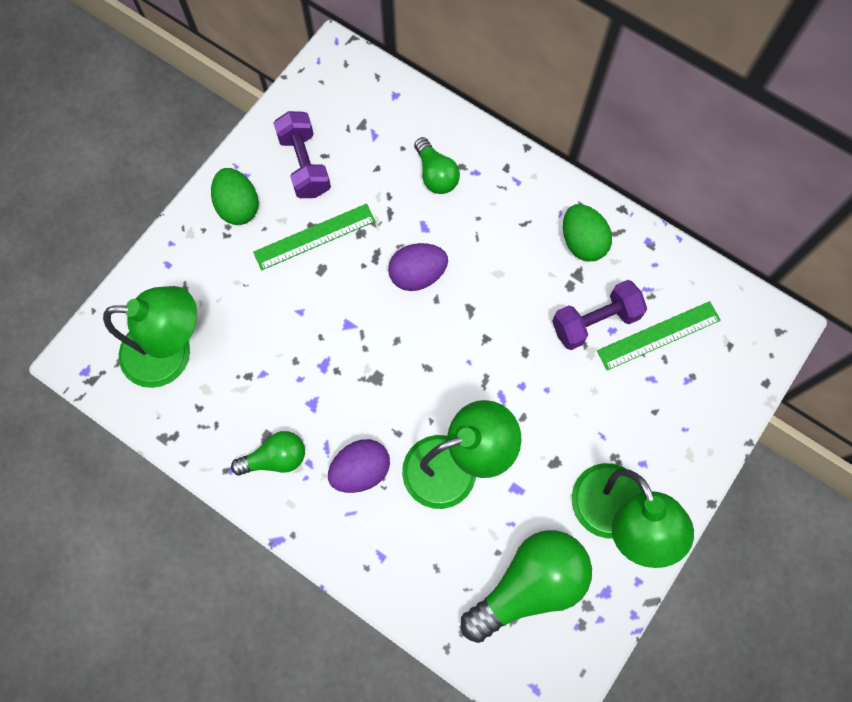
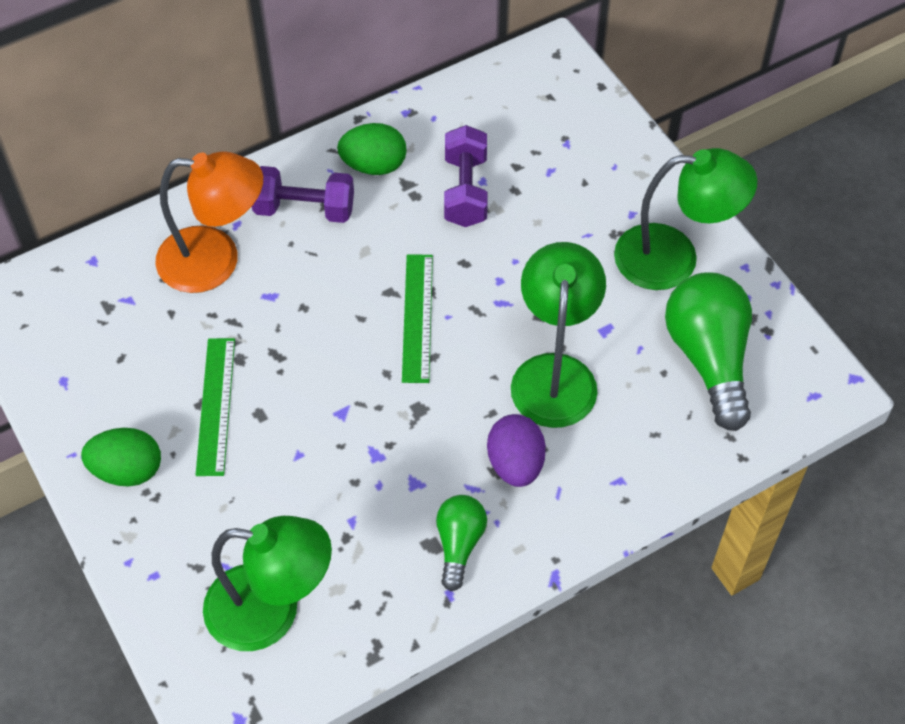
camera: 65 degrees left, 15 degrees down
(171, 353) = (271, 611): green lamp -> green lamp turned 75 degrees clockwise
(304, 165) = (119, 382): purple dumbbell -> purple dumbbell (304, 209)
(417, 275) = (322, 324): purple egg -> none
(436, 175) = (216, 261): green light bulb -> orange lamp
(658, 335) = (509, 146): green ruler -> green ruler (417, 317)

